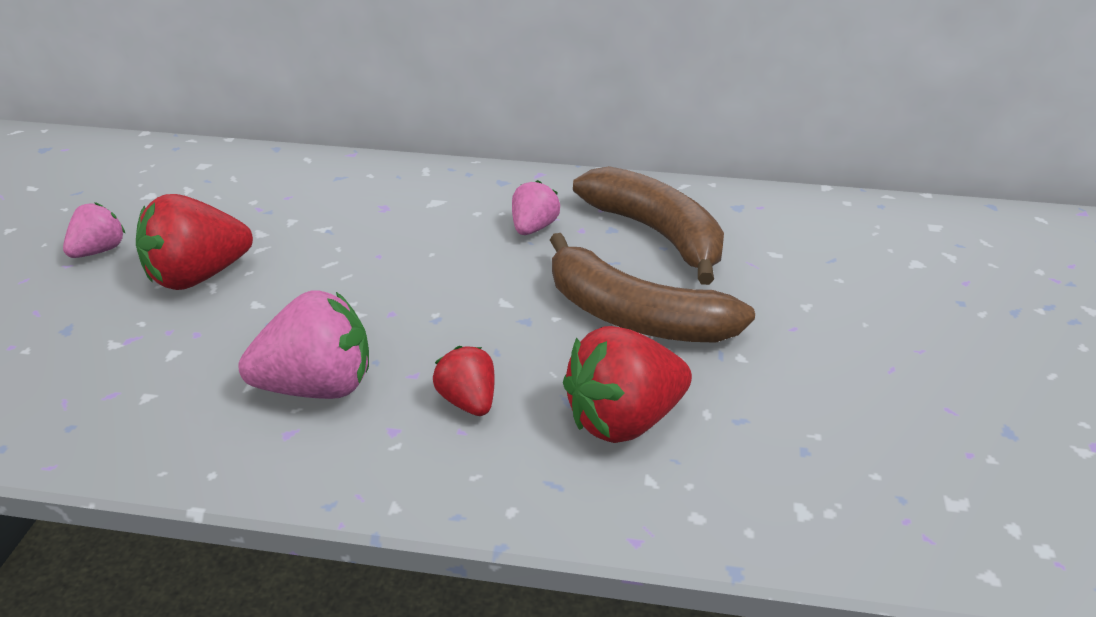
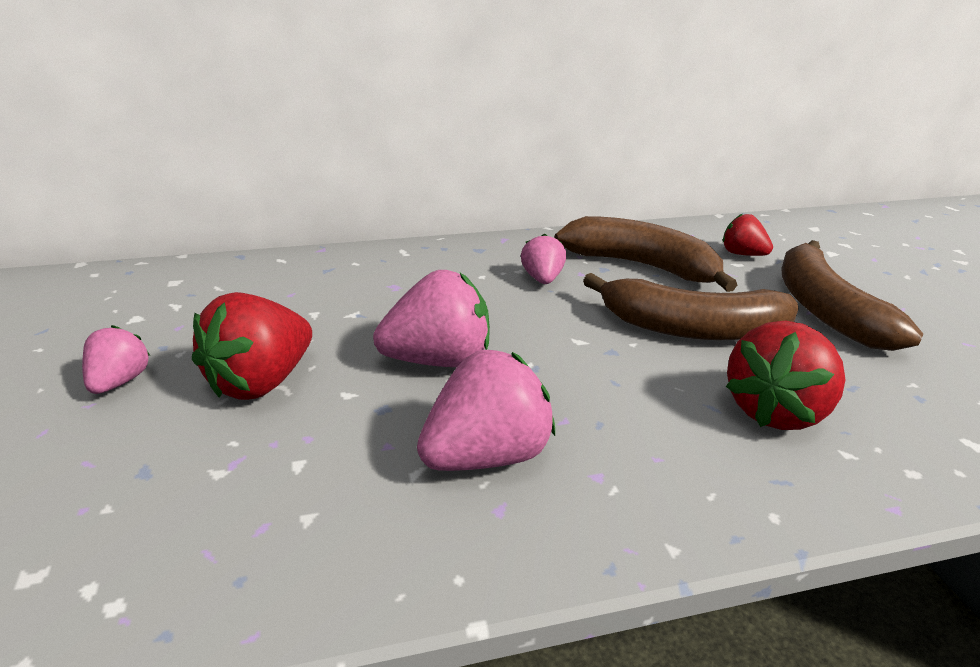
camera: 25 degrees left, 5 degrees down
(356, 291) = (438, 360): none -> pink strawberry
(468, 401) = (637, 430): red strawberry -> red strawberry (742, 254)
(816, 330) = (825, 310): none -> brown banana

